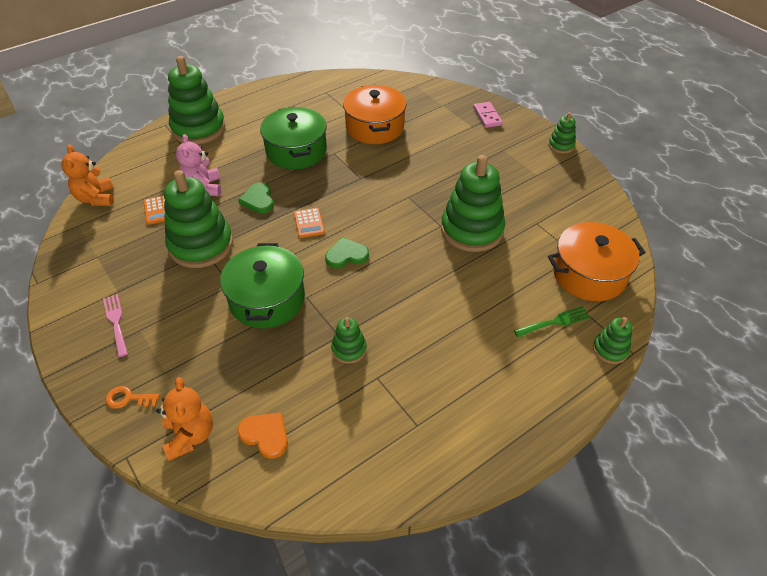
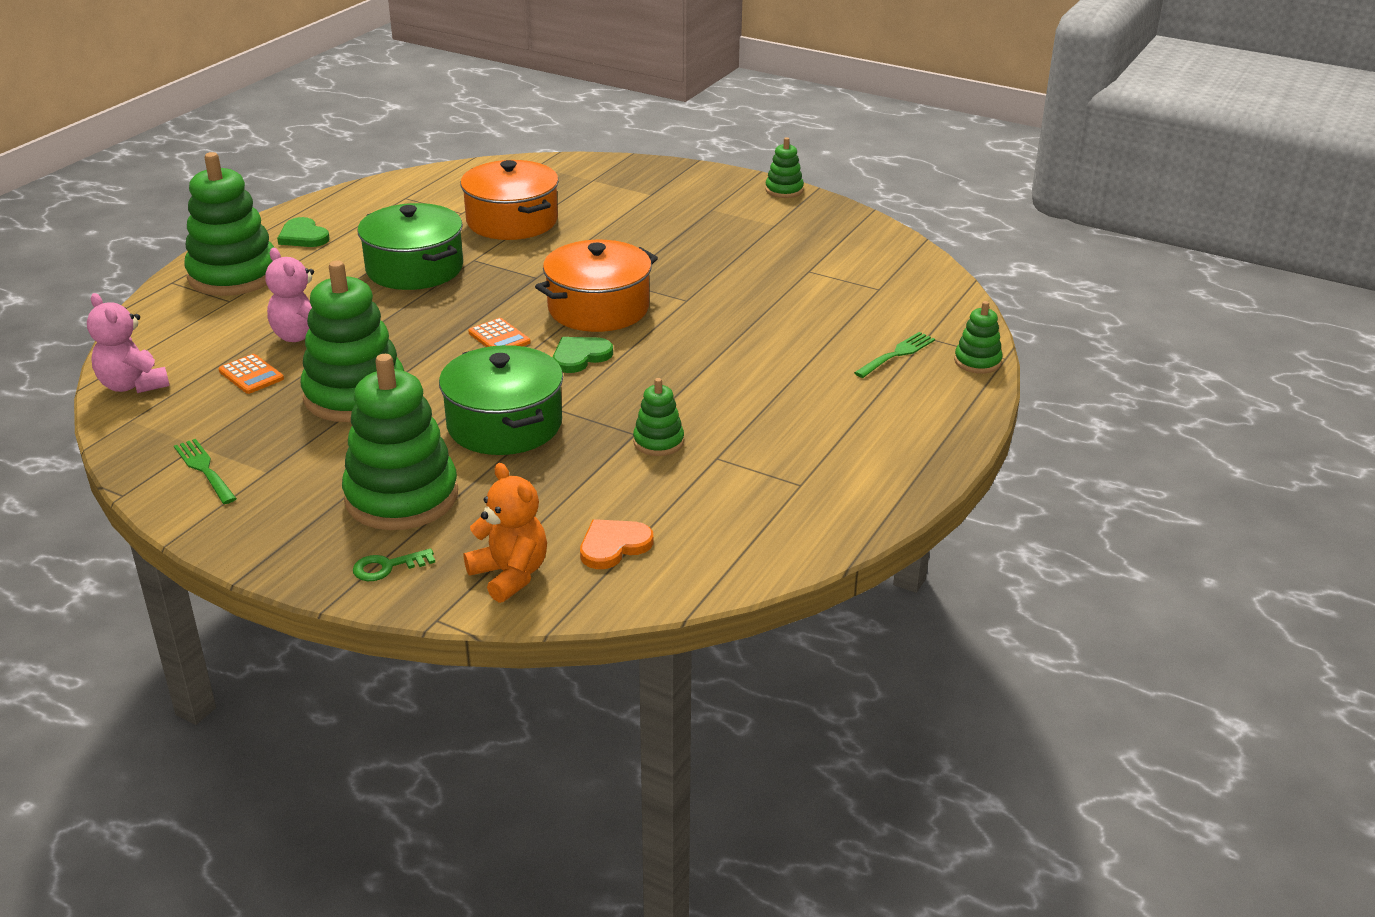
camera: 25 degrees left, 15 degrees down
(88, 277) = (204, 469): none -> green fork
(96, 198) = (133, 385): orange teddy bear -> pink teddy bear
(116, 322) = (295, 501): pink fork -> none
(128, 398) = (387, 567): orange key -> green key
(258, 200) = (401, 330): green heart -> green heart (303, 236)
(265, 435) = (613, 546): orange heart -> orange heart turned 45 degrees counterclockwise
(471, 230) = (730, 295): green stacking toy -> green stacking toy (402, 497)
(487, 116) = (663, 180): pink domino -> none
(589, 274) = (906, 303): orange pot -> orange pot (598, 308)

